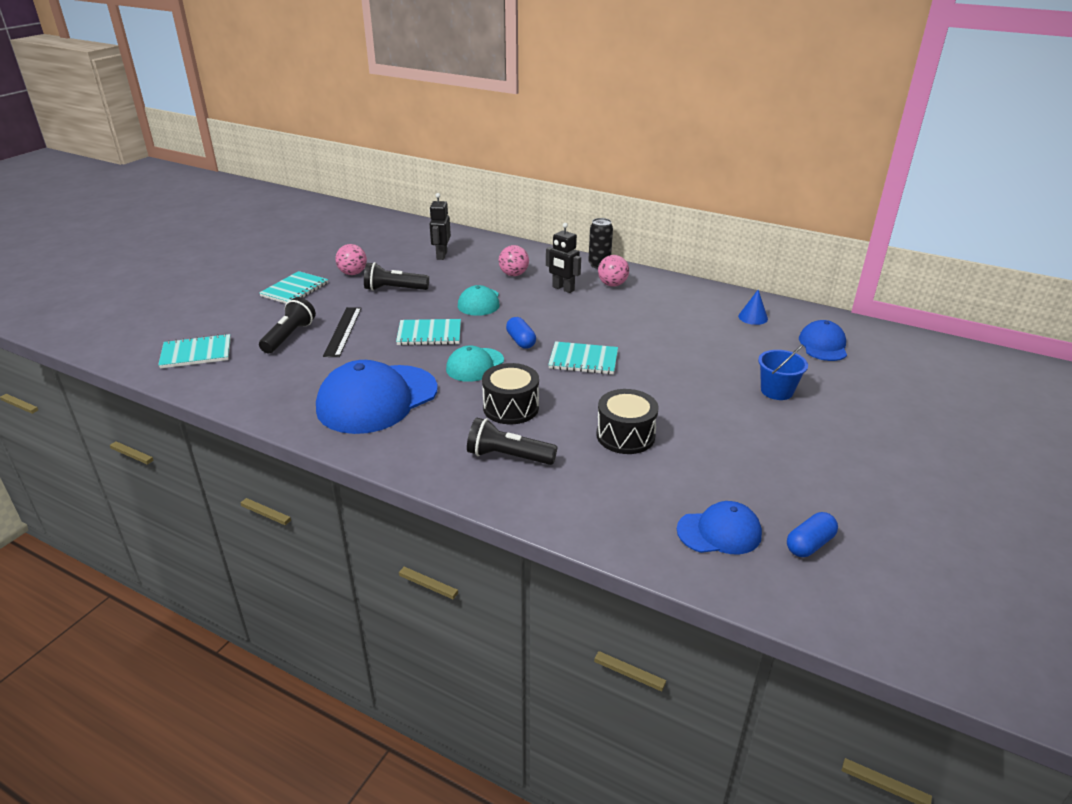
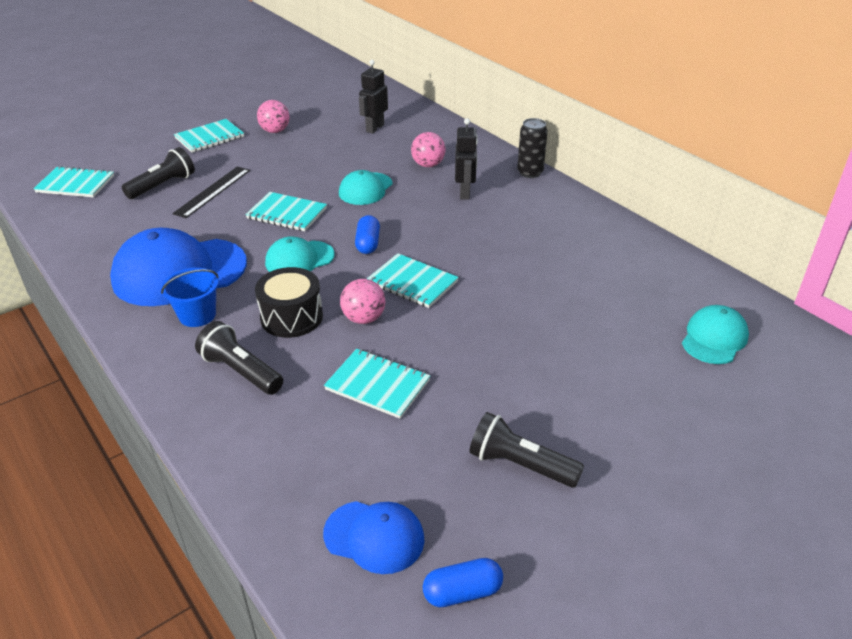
camera: 25 degrees right, 5 degrees up
(394, 289) = (297, 156): black flashlight -> black flashlight (520, 465)
(563, 289) = (465, 193): black robot -> black robot turned 150 degrees counterclockwise
(612, 285) = (523, 200): pink ball -> pink ball (364, 318)
(625, 436) = (377, 385): black drum -> turquoise notebook
(753, 317) = (655, 279): blue cone -> none
(776, 391) = (600, 382): blue bucket -> blue bucket (197, 315)
(823, 345) = (714, 338): blue cap -> turquoise cap

